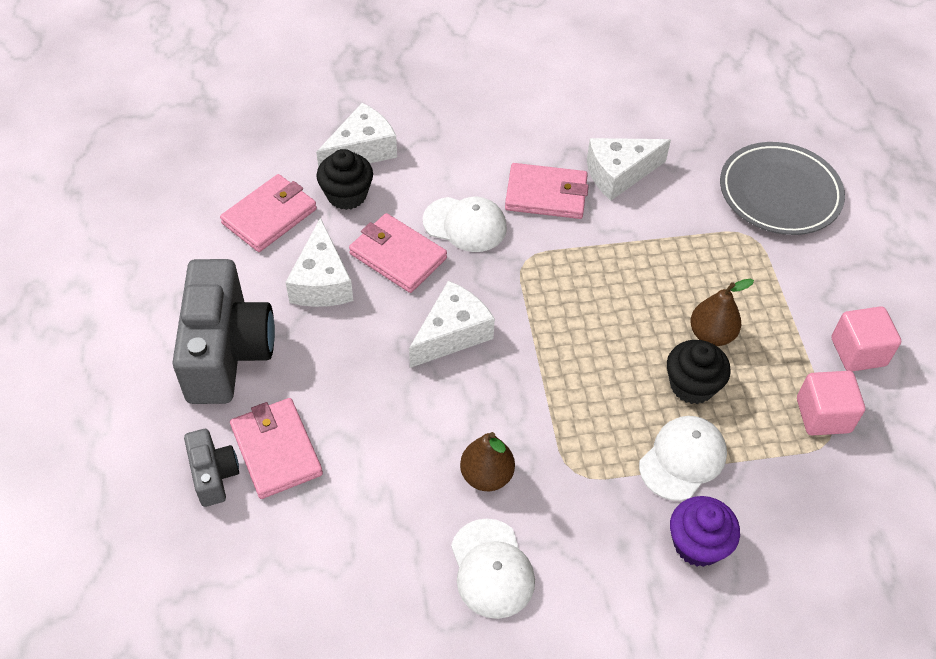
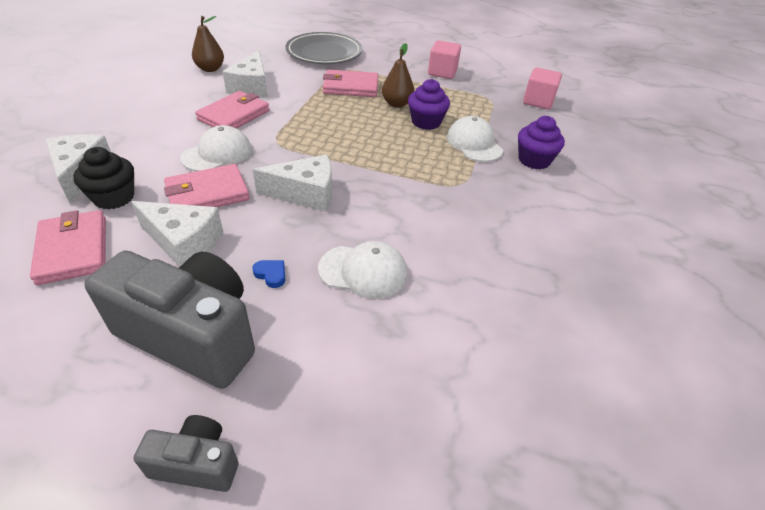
camera: 65 degrees left, 10 degrees down
(214, 475) = (326, 397): grey camera -> grey camera (196, 463)
(276, 450) = (333, 336): pink wallet -> pink wallet (350, 87)
(321, 367) = (271, 274): none -> blue heart
(452, 334) = (305, 194): white cheese -> white cheese turned 105 degrees clockwise
(486, 476) = (438, 222): brown pear -> brown pear (210, 69)
(492, 568) = (515, 247): white cap -> white cap (363, 271)
(692, 385) = (426, 122): black cupcake -> purple cupcake
(823, 415) = (473, 95): pink cube -> pink cube (538, 101)

